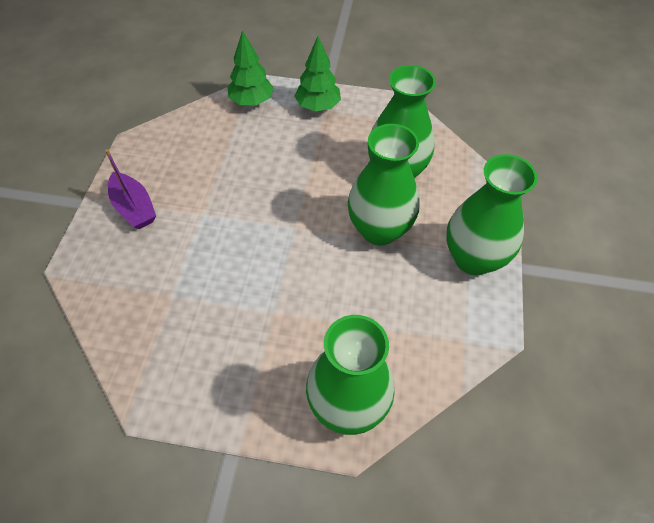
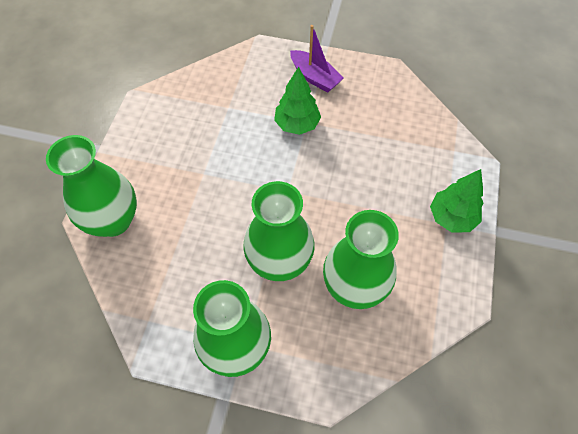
camera: 95 degrees right, 5 degrees up
(134, 208) = (315, 77): purple boat -> purple boat turned 105 degrees counterclockwise
(251, 101) = (453, 157): green tree -> green tree (297, 125)

